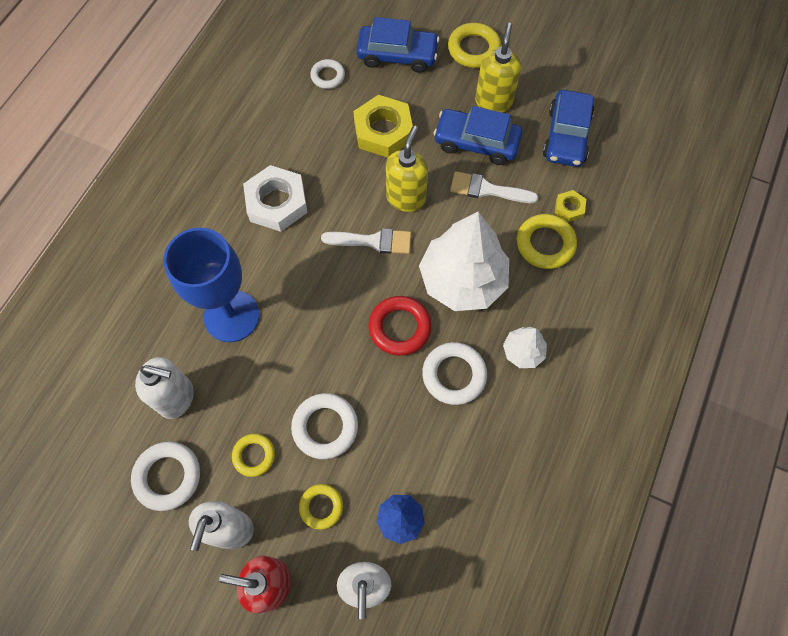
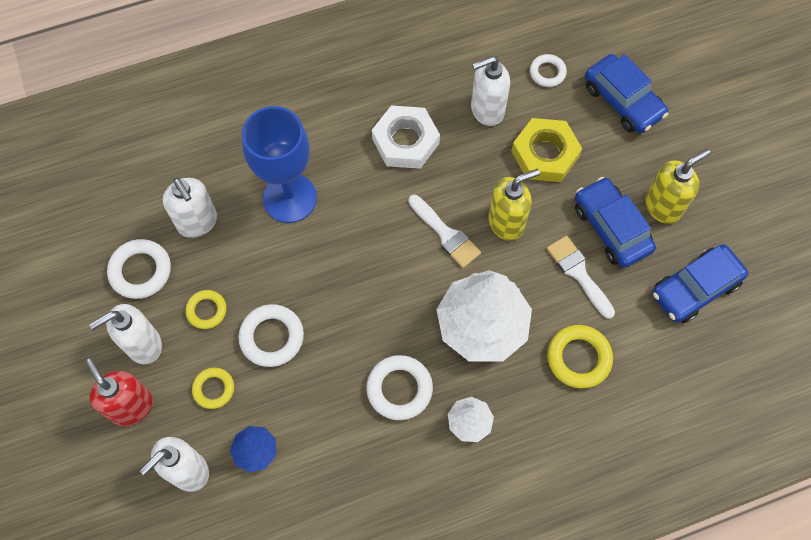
camera: 45 degrees right, 0 degrees up
(312, 134) = (486, 110): none -> white soap dispenser
(399, 327) = (397, 317): red ring -> none
(473, 49) = (694, 148): yellow ring -> none
(569, 208) = (631, 348): yellow nut -> none

